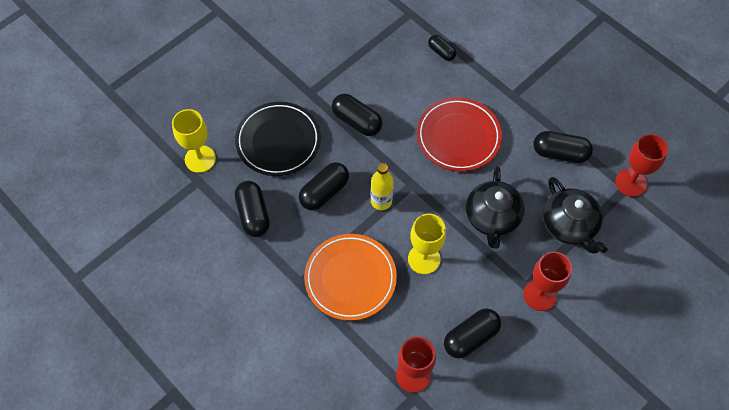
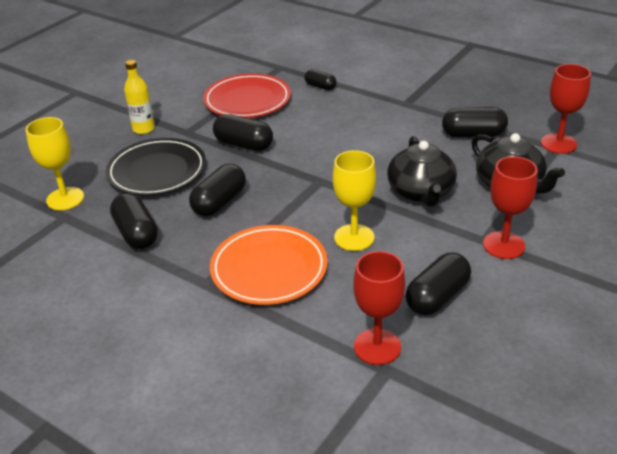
camera: 10 degrees left, 25 degrees down
(381, 201) = (288, 199): yellow bottle -> yellow bottle (143, 129)
(458, 137) = (359, 139): red plate -> red plate (247, 101)

